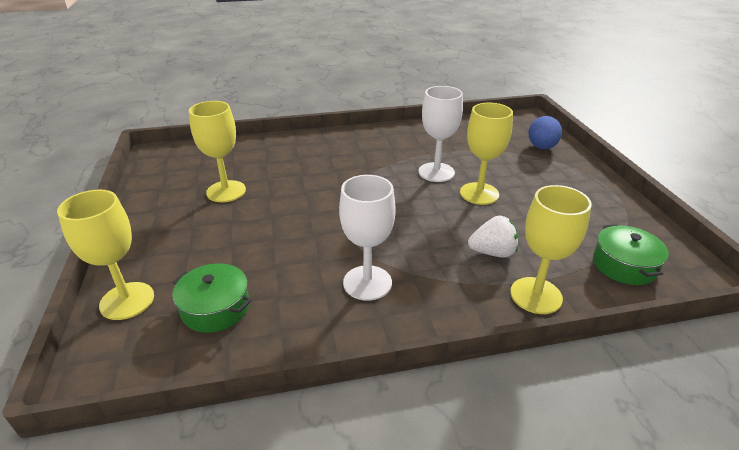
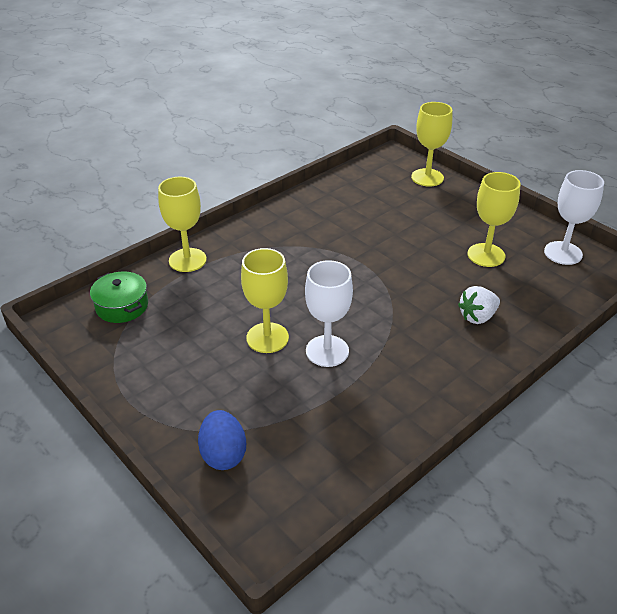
camera: 150 degrees right, 5 degrees up
(215, 308) = (376, 190): green pot -> none
(367, 283) = (303, 230): white goblet -> white goblet (563, 253)
(493, 252) = (229, 280): white strawberry -> white strawberry (477, 317)

